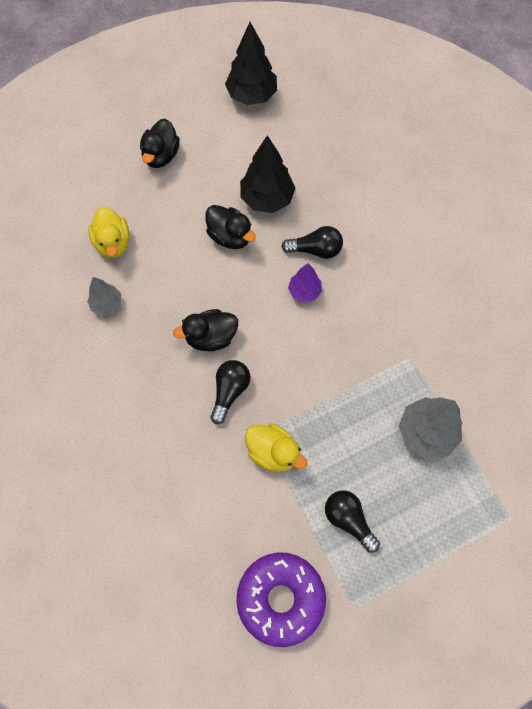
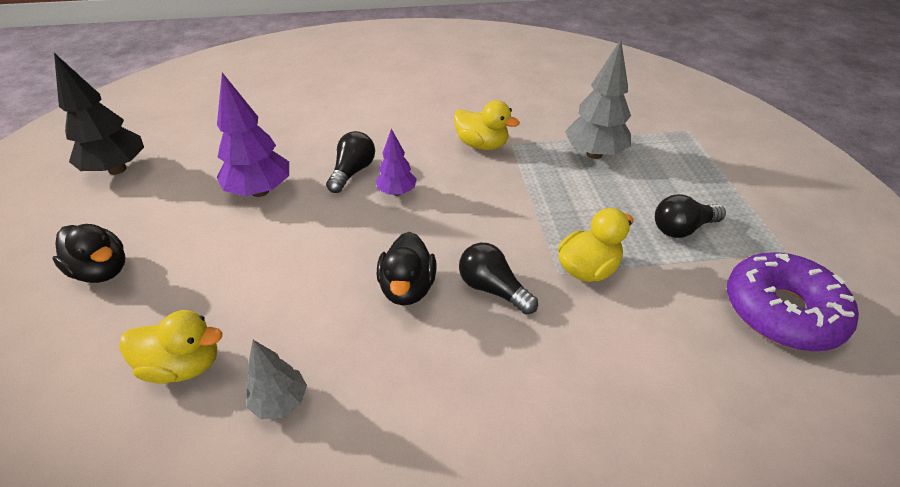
camera: 70 degrees left, 25 degrees down
(230, 236) = (281, 234): black duck -> none
(267, 199) = (260, 191): black tree -> purple tree
(396, 334) = (482, 145): none -> yellow duck

